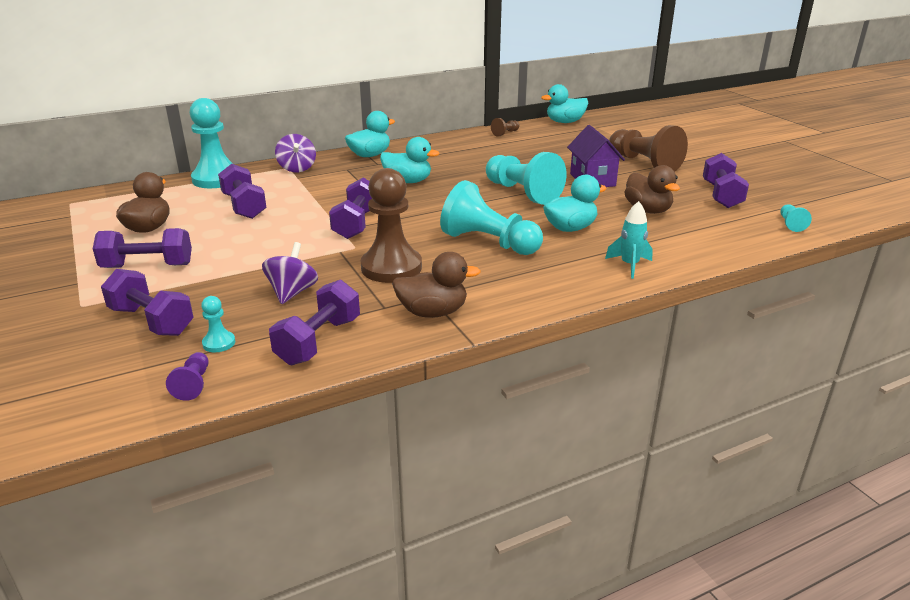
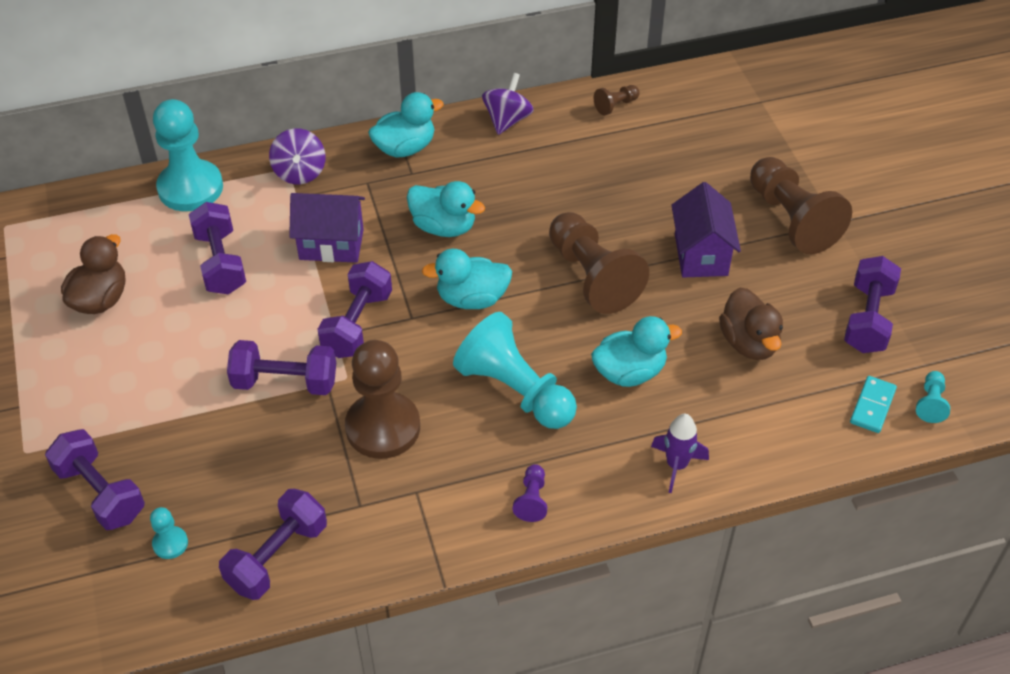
camera: 10 degrees right, 20 degrees up
(148, 266) = (98, 383): purple dumbbell -> purple dumbbell (285, 382)
(193, 384) = (140, 608): purple pawn -> purple pawn (532, 499)
(292, 292) = (259, 461): purple spinning top -> purple spinning top (507, 120)
(327, 193) = (331, 244): none -> purple house
(433, 312) = (413, 524): brown duck -> none
(522, 193) = (592, 276): turquoise pawn -> brown pawn
(565, 122) = (717, 80): turquoise duck -> turquoise duck (472, 298)
(629, 265) = (676, 465): turquoise rocket -> purple rocket
(752, 228) = (872, 406): none -> turquoise domino

